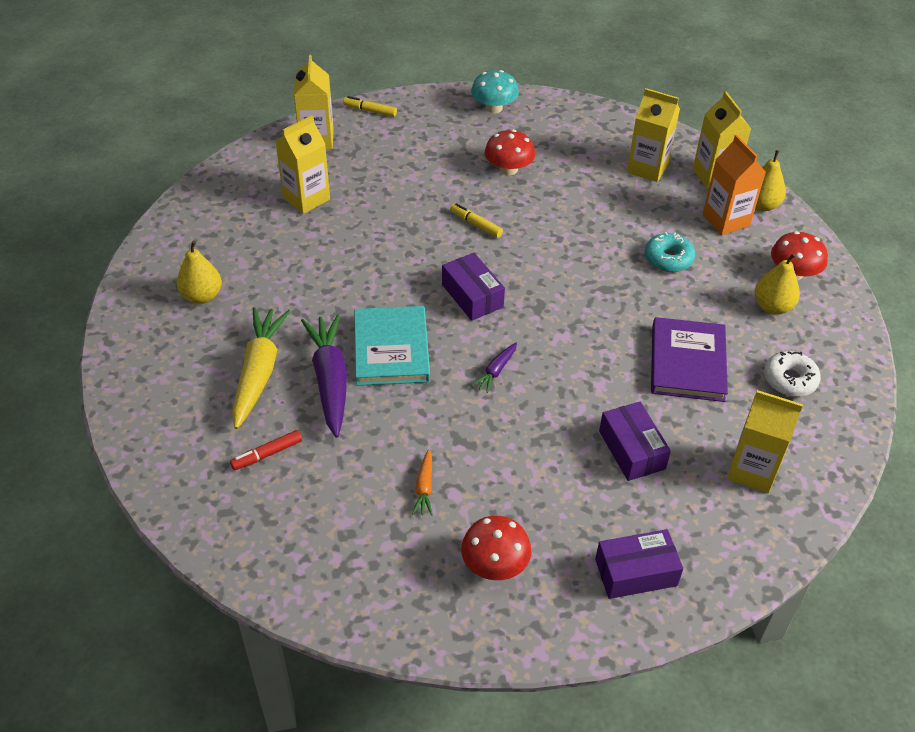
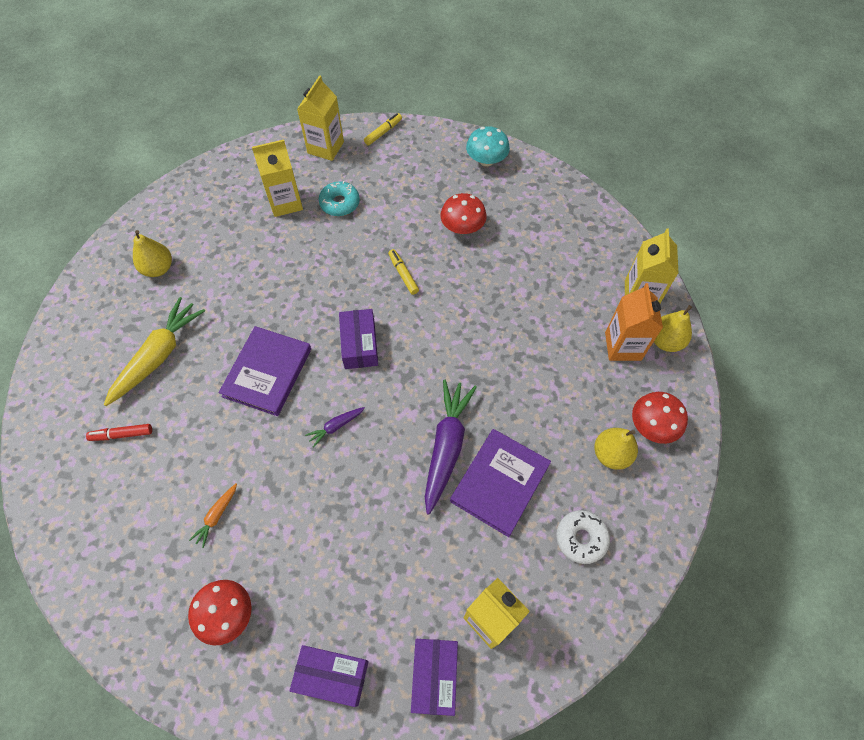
camera: 25 degrees right, 15 degrees up
(330, 380) = (205, 384): purple carrot -> purple carrot (446, 446)
(370, 111) = (383, 132): yellow marker -> yellow marker turned 90 degrees clockwise
(391, 349) = (267, 372): turquoise book -> purple book
(632, 450) = (400, 552): purple box -> purple box (434, 676)
(647, 168) = (584, 266): yellow carton -> none
(668, 259) = (546, 368): turquoise donut -> turquoise donut (340, 203)

